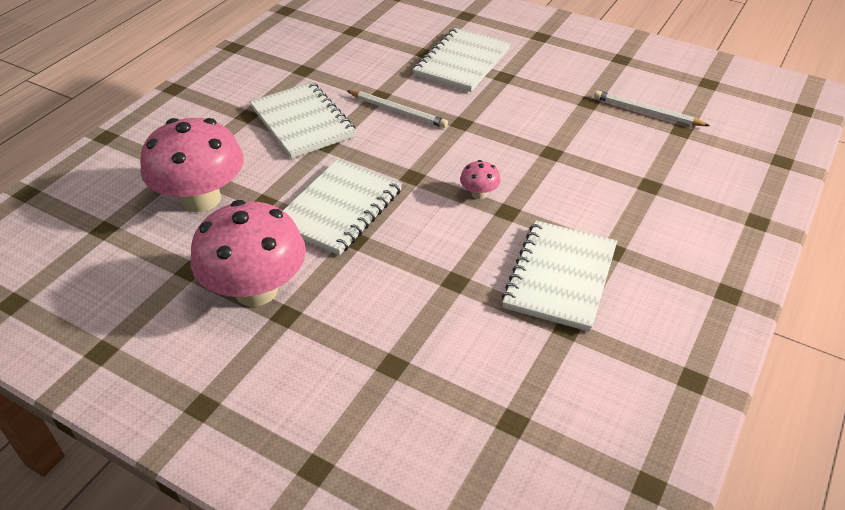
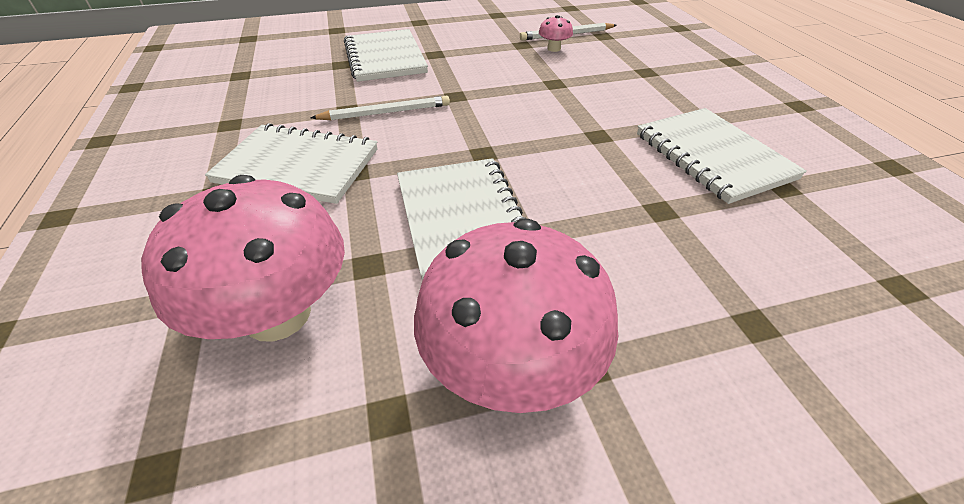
camera: 45 degrees left, 0 degrees up
(479, 194) = (557, 135): pink mushroom -> pink mushroom (554, 49)

